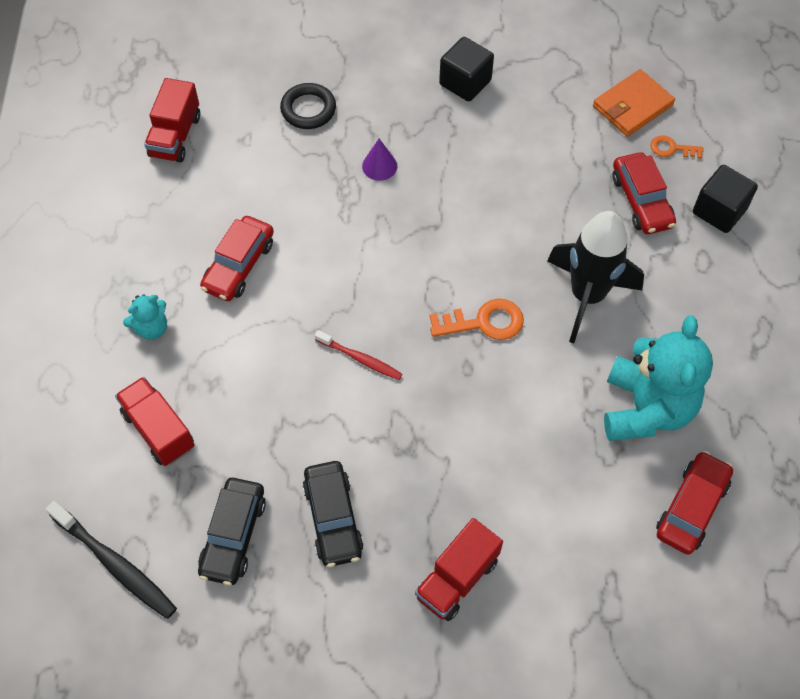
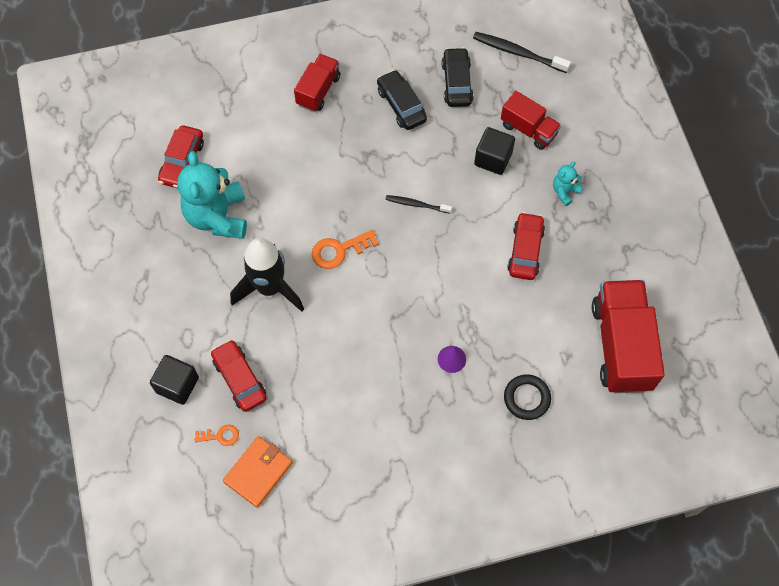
camera: 165 degrees right, 5 degrees up
(175, 136) = (621, 345): red truck -> red truck, size x1.75
(360, 359) = (416, 204): red toothbrush -> black toothbrush
(465, 82) = (405, 460): black cube -> black cube (493, 159)

